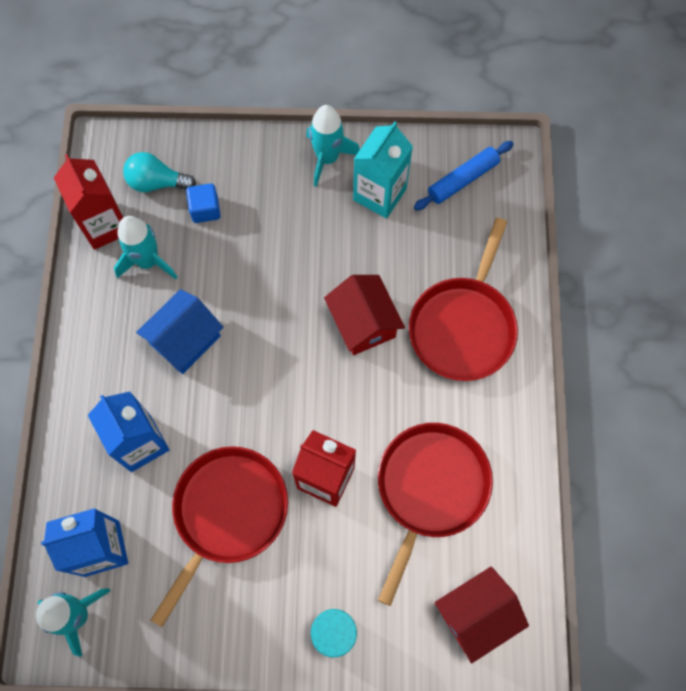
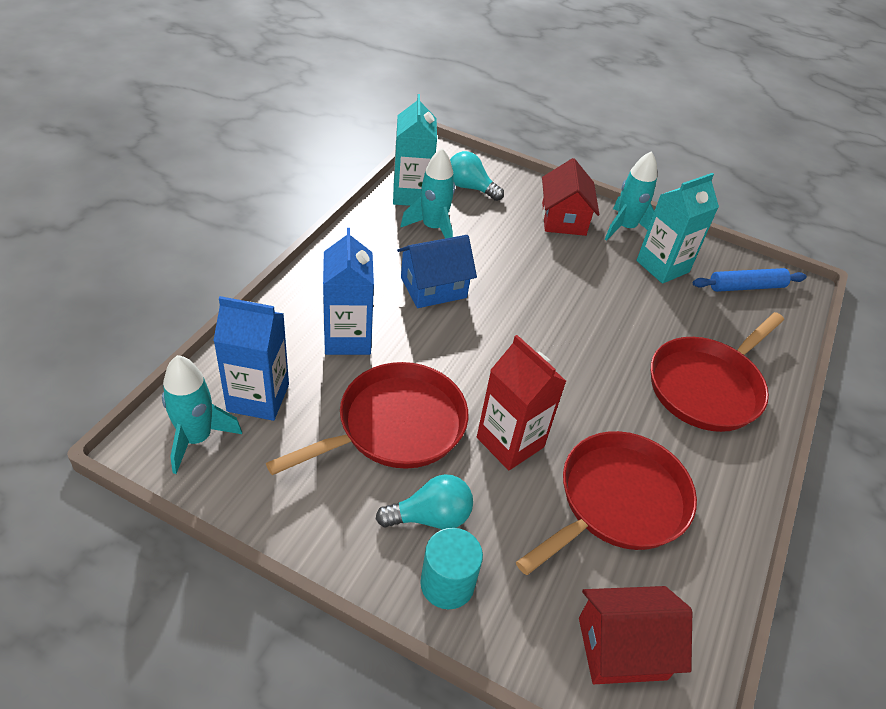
camera: 20 degrees right, 25 degrees down
(105, 225) = (411, 195): red carton -> turquoise carton
(205, 209) = (501, 217): blue cube -> none
(296, 583) = (430, 517): none -> turquoise light bulb
(363, 323) = (606, 343): red house -> red house (563, 219)

